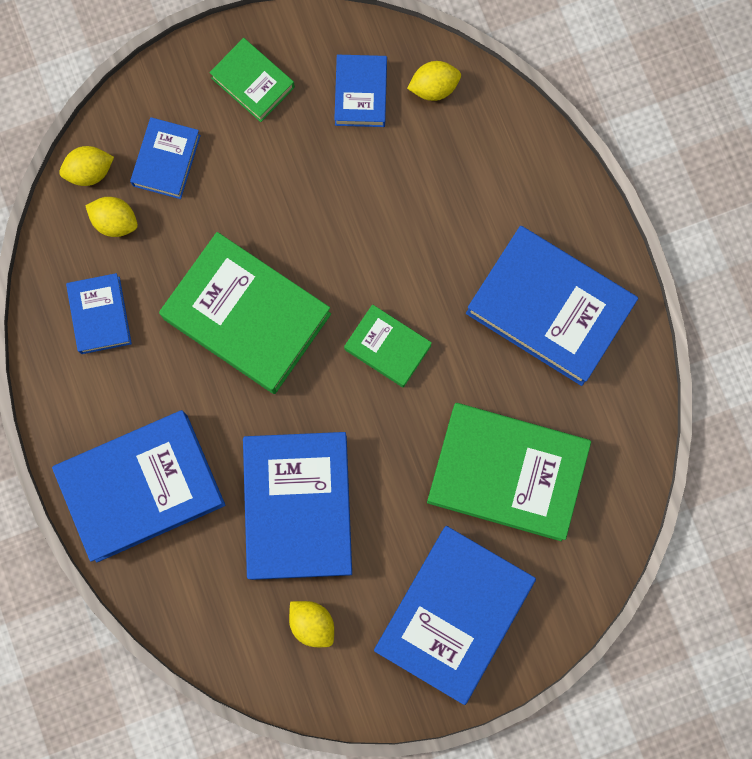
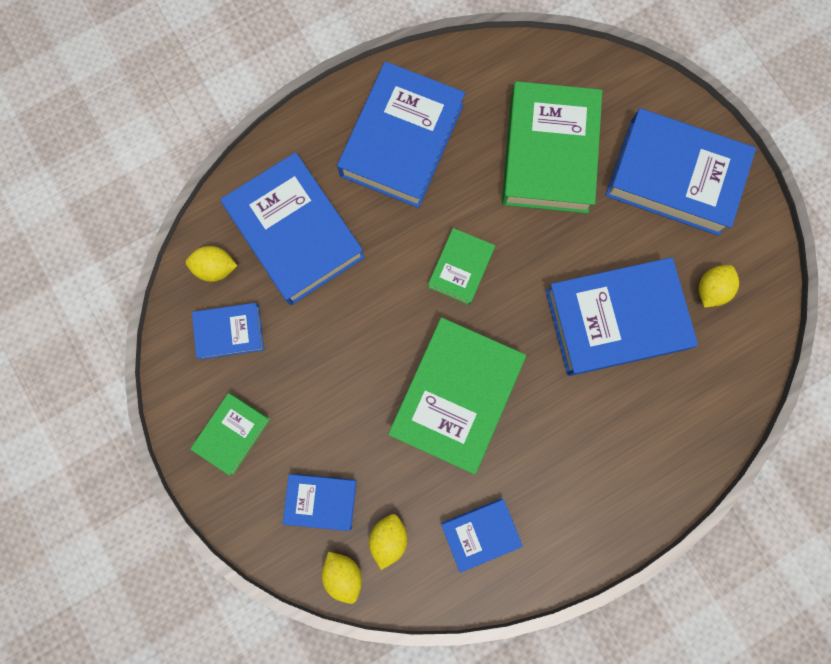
camera: 100 degrees left, 0 degrees up
(142, 487) = (629, 461): blue book -> blue book (295, 233)
(434, 88) = (216, 268): yellow lemon -> yellow lemon turned 60 degrees counterclockwise

